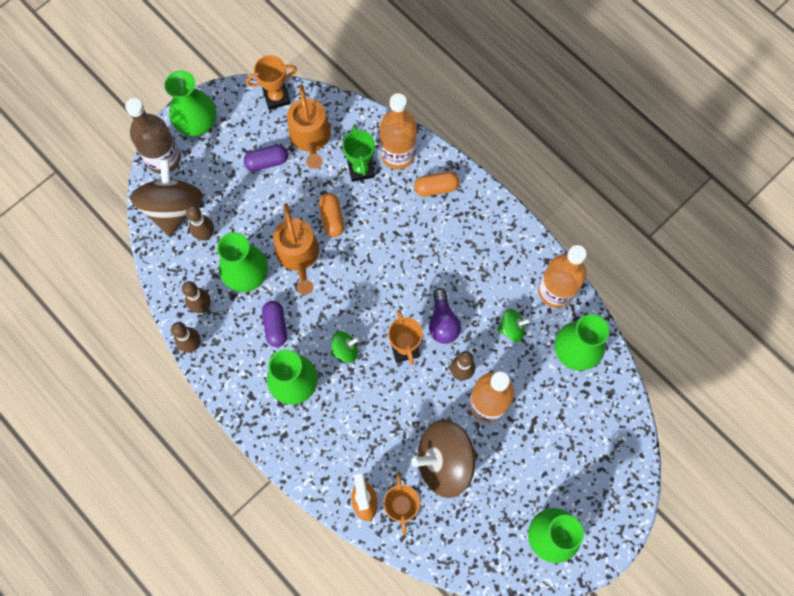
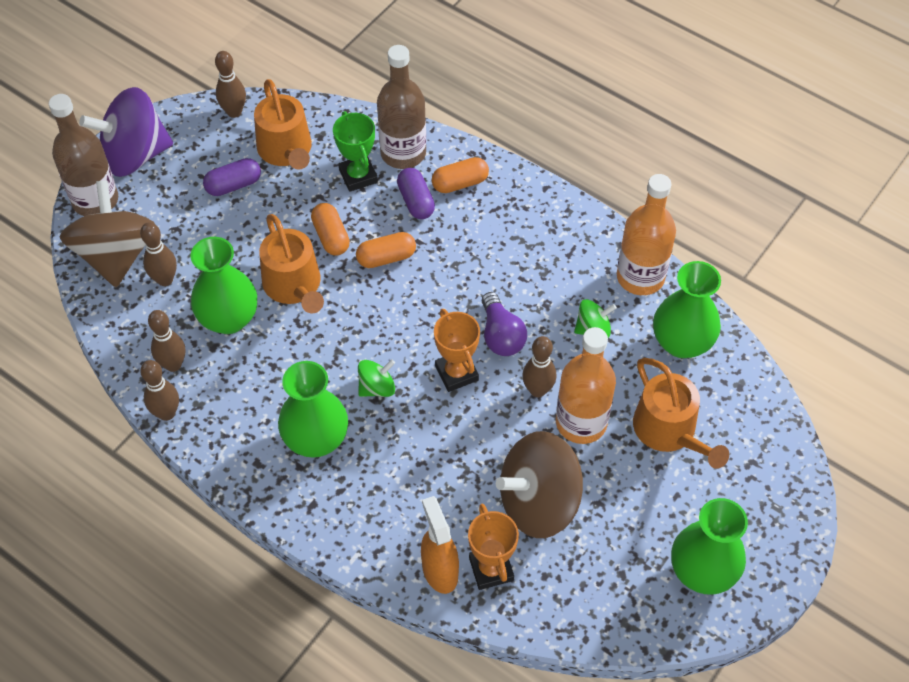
camera: 10 degrees left, 15 degrees down
(197, 124) = (135, 155): green vase -> purple spinning top
(275, 326) = (277, 373): purple capsule -> purple capsule (416, 201)
(276, 97) = (234, 112): orange trophy -> brown bowling pin
(370, 243) = (386, 258): none -> orange capsule
(398, 154) = (403, 153): orange bottle -> brown bottle
(550, 421) = (669, 431): none -> orange watering can

